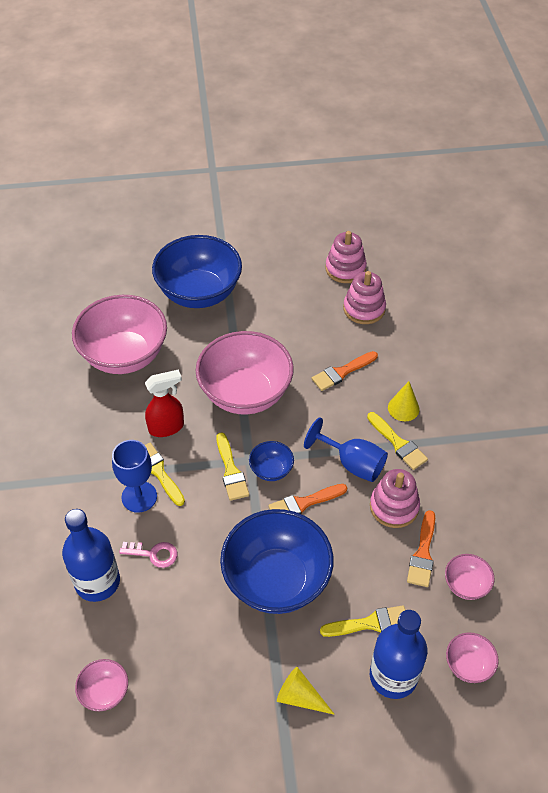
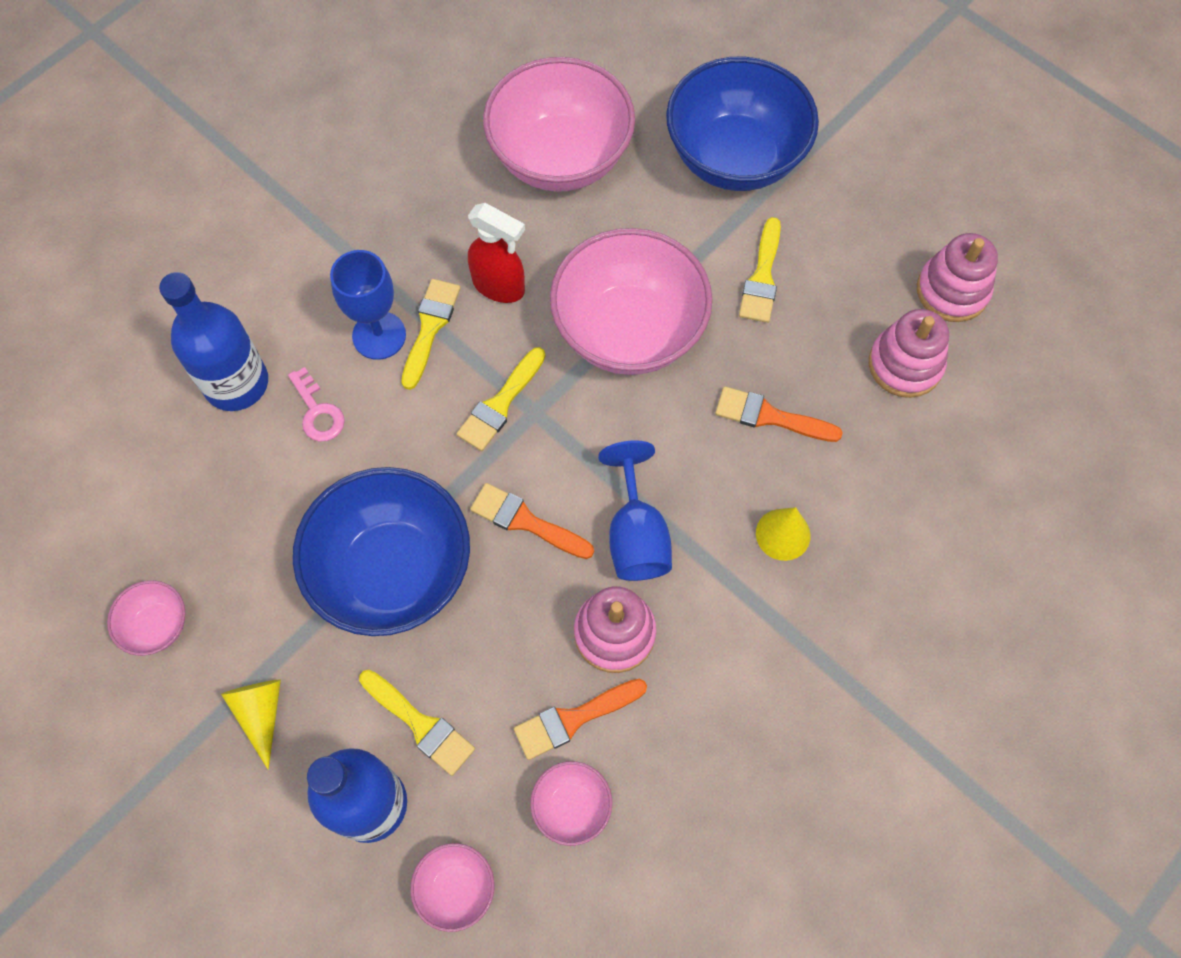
camera: 50 degrees right, 15 degrees up
(105, 692) = (113, 500): pink bowl -> pink bowl (157, 625)
(271, 470) = (541, 448): blue bowl -> none
(398, 443) = (718, 568): yellow brush -> yellow brush (762, 277)

